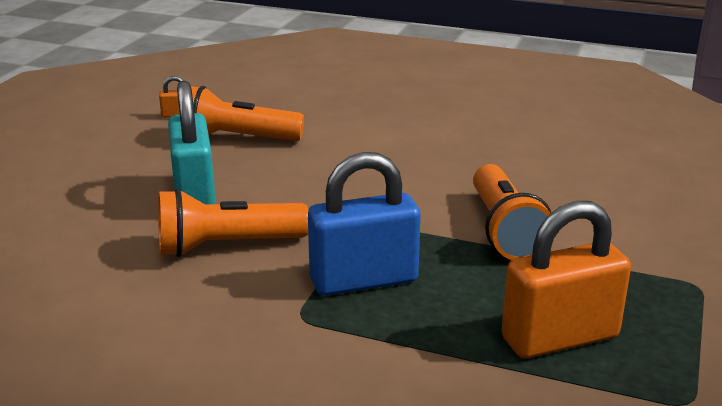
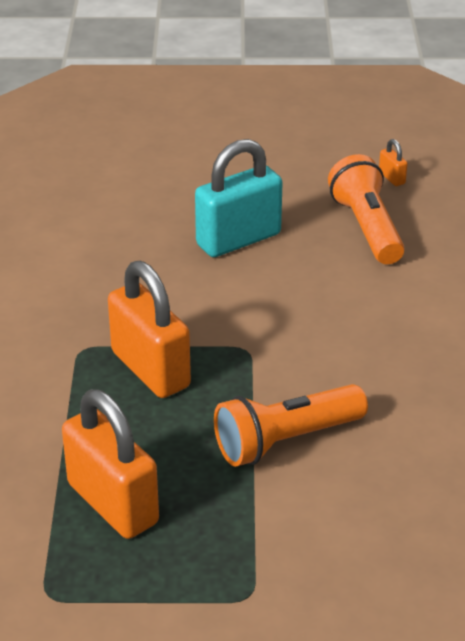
camera: 70 degrees right, 10 degrees up
(227, 246) = (166, 282): orange flashlight -> none
(364, 280) = (150, 369): blue padlock -> orange padlock

